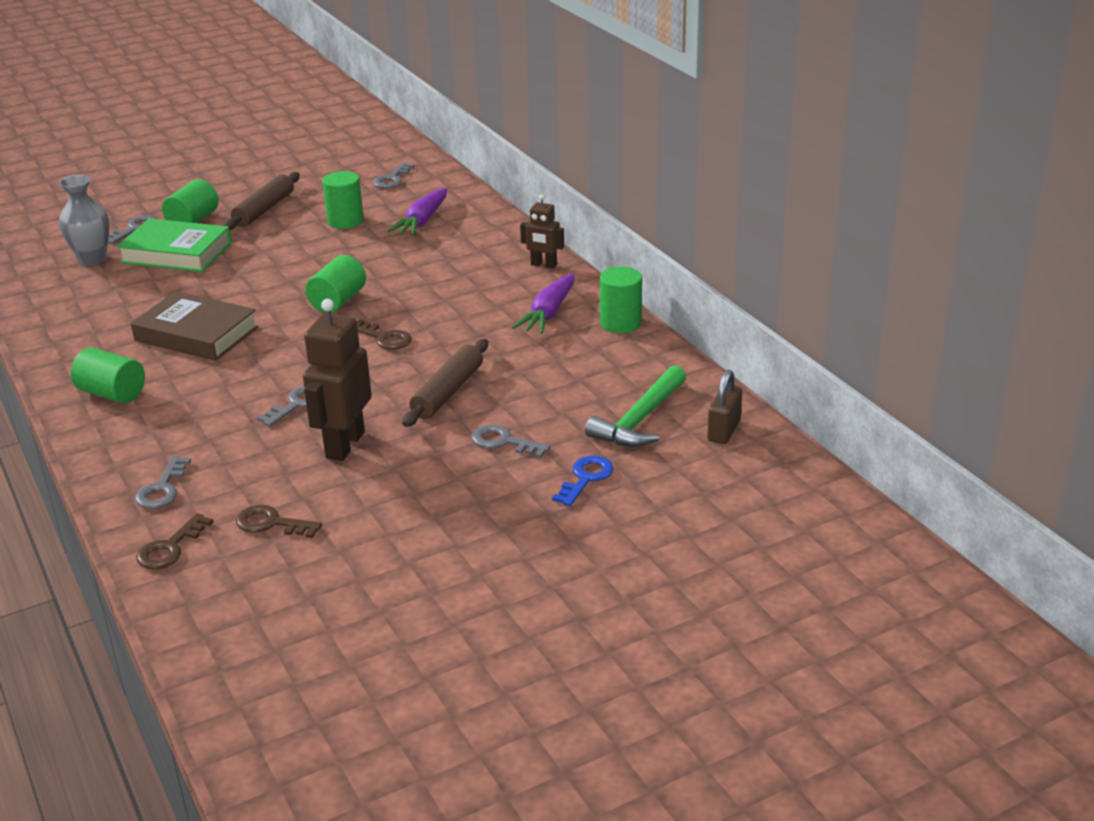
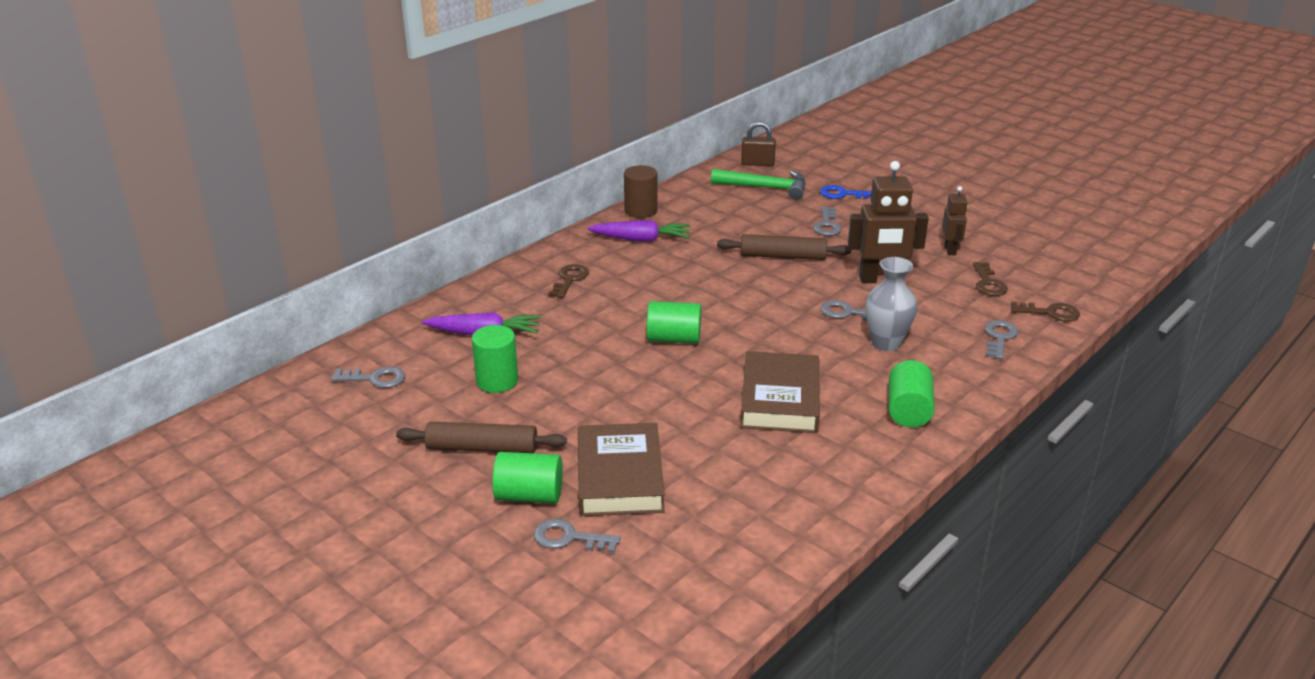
camera: 110 degrees left, 0 degrees up
(92, 259) = (665, 541): grey vase -> grey vase (886, 343)
(162, 489) = (999, 337): grey key -> grey key turned 60 degrees counterclockwise
(176, 253) = (620, 477): green book -> brown book
(385, 338) = (723, 299): brown key -> brown key (569, 279)
(543, 265) = (557, 255): brown robot -> brown robot (950, 250)
(620, 323) = (641, 211): green cylinder -> brown cylinder

